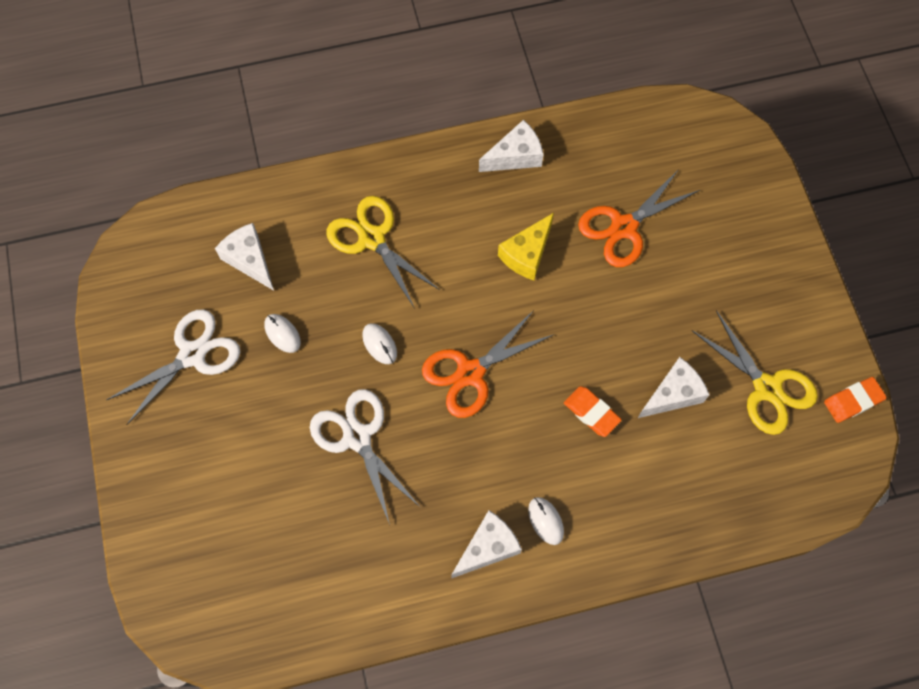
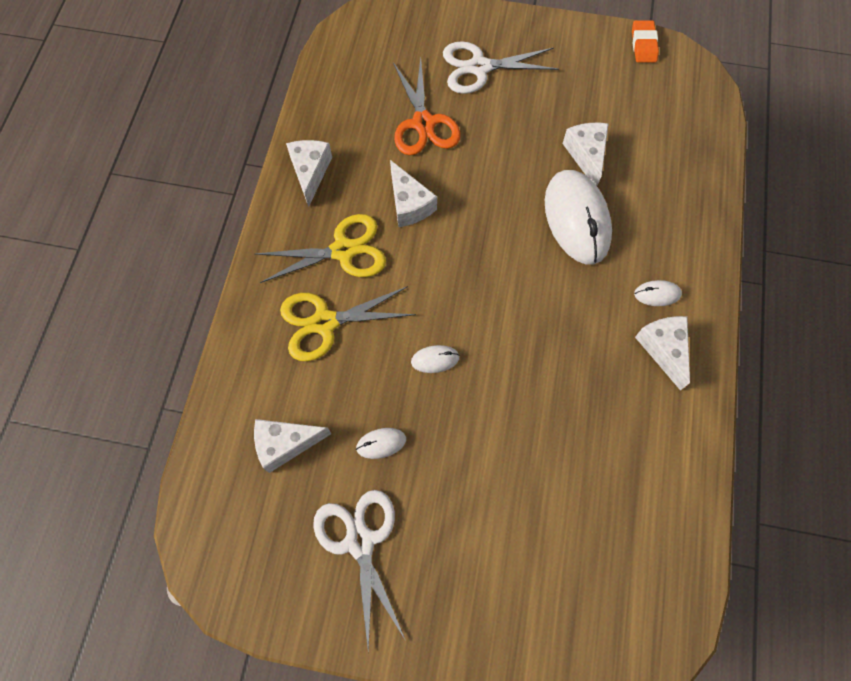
camera: 65 degrees left, 0 degrees up
(357, 437) = (517, 416): white scissors -> white scissors (479, 67)
(470, 373) = (498, 295): orange scissors -> none
(527, 254) = (409, 204): yellow cheese -> white cheese
(591, 412) = (576, 219): orange eraser -> white mouse
(767, 388) = (609, 92): yellow scissors -> yellow scissors (343, 251)

